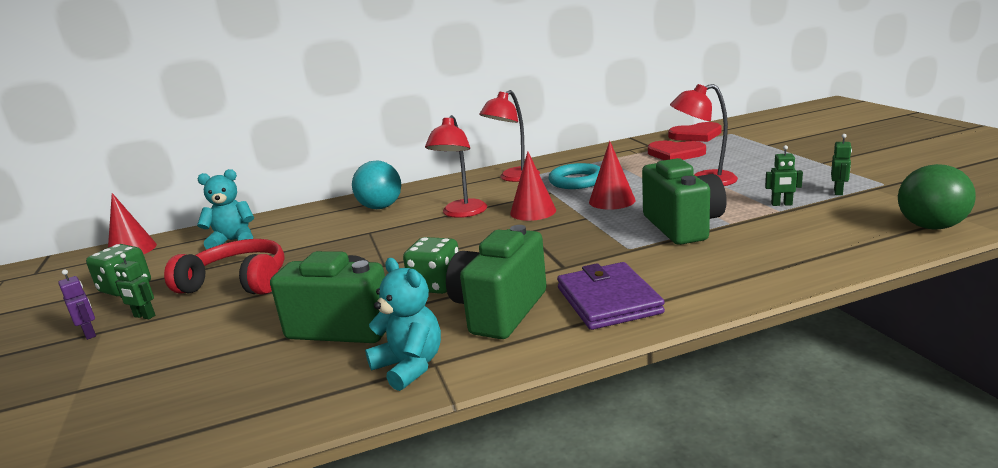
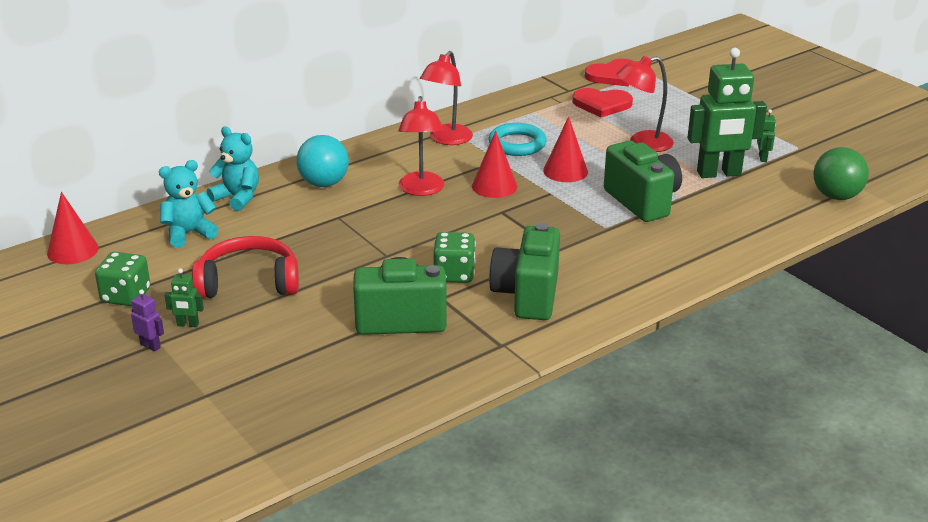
camera: 20 degrees left, 10 degrees up
(409, 366) = (485, 348): turquoise teddy bear -> turquoise teddy bear (237, 198)
(608, 300) = (611, 280): purple wallet -> none
(781, 204) = (719, 174): green robot -> green robot, size x2.44

